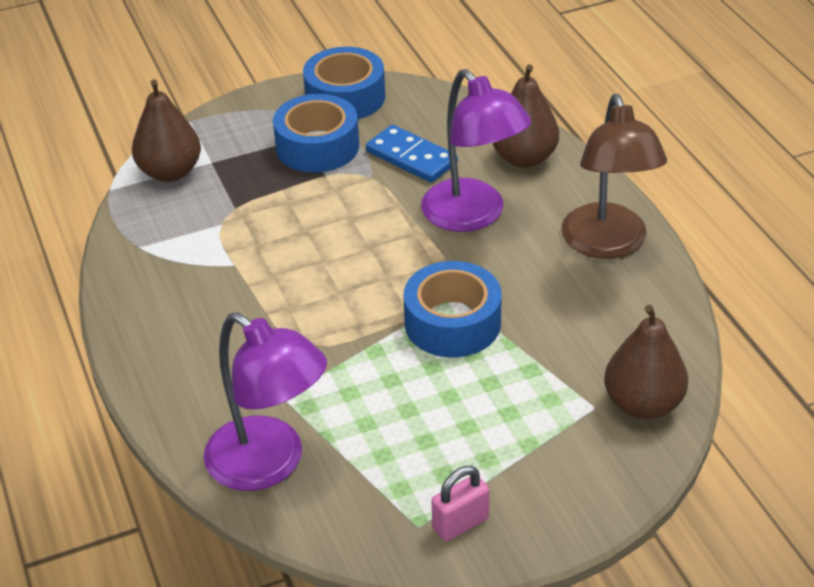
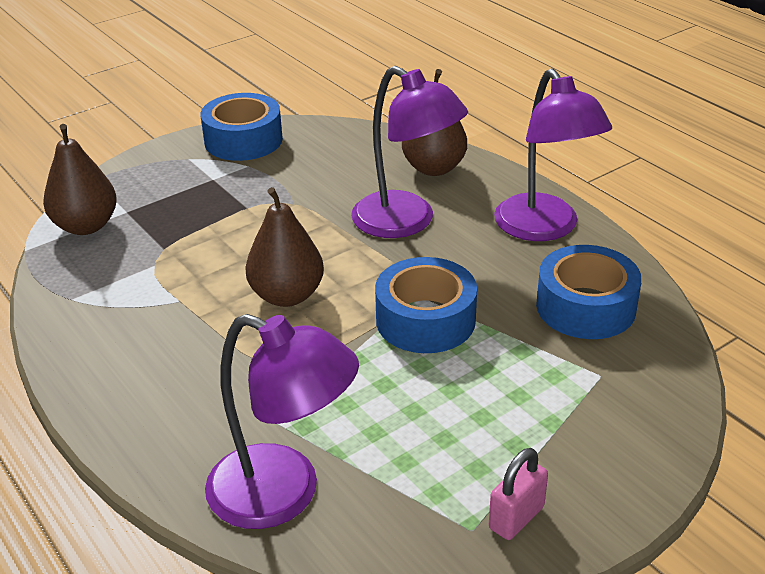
camera: 15 degrees left, 5 degrees down
(317, 146) = (230, 184): blue tape -> blue tape (585, 307)
(411, 157) = (326, 181): blue domino -> none
(607, 244) = (544, 228): brown lamp -> purple lamp
(643, 404) = (645, 364): brown pear -> brown pear (287, 295)

